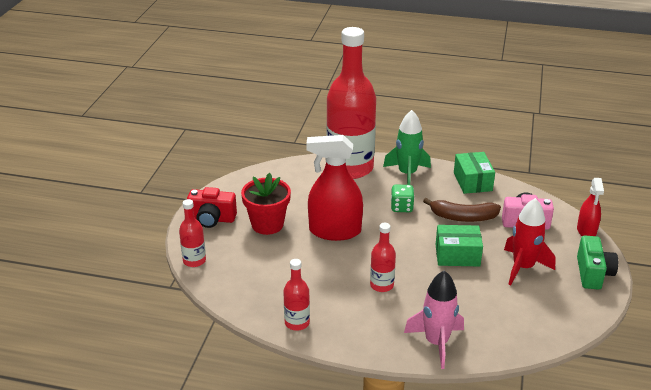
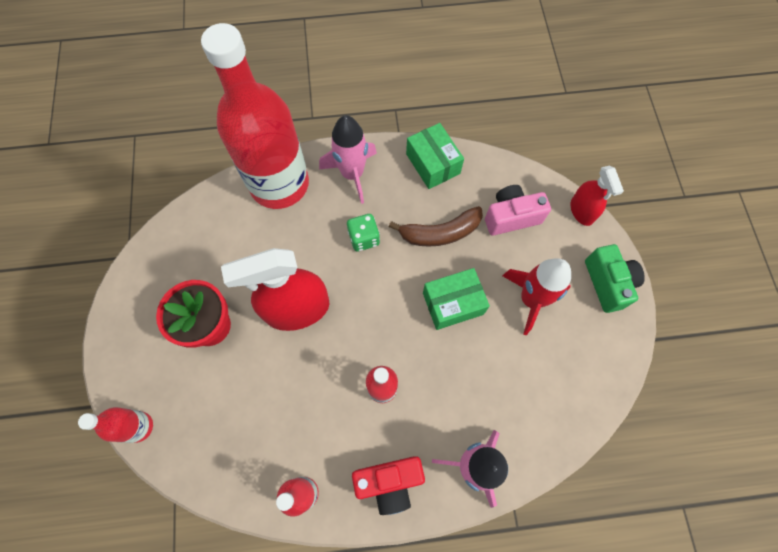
camera: 20 degrees left, 35 degrees up
(212, 219) = (135, 340): red camera -> red camera (389, 482)
(407, 174) = (352, 174): green rocket -> pink rocket

